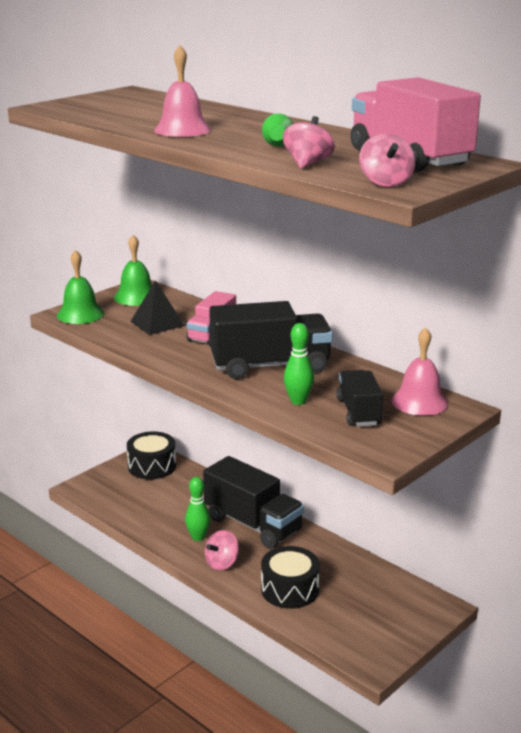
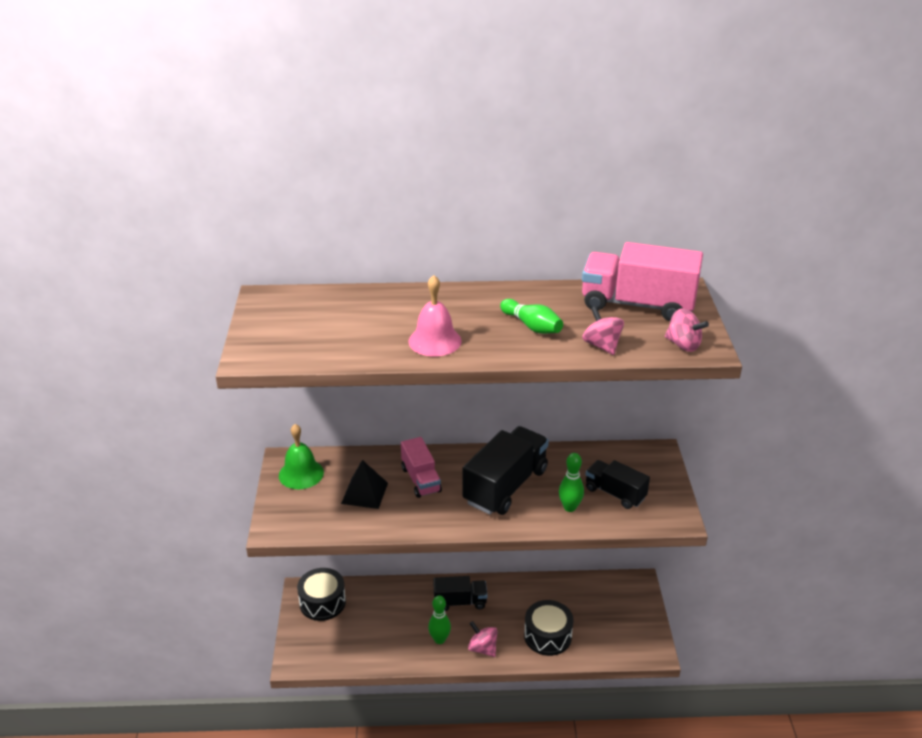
camera: 45 degrees left, 10 degrees up
(80, 314) = (289, 520): green bell -> none
(222, 563) = (482, 648): pink spinning top -> pink spinning top turned 135 degrees clockwise
(253, 524) = (460, 602): black truck -> black truck, size x0.59
(419, 402) = (632, 461): pink bell -> none

